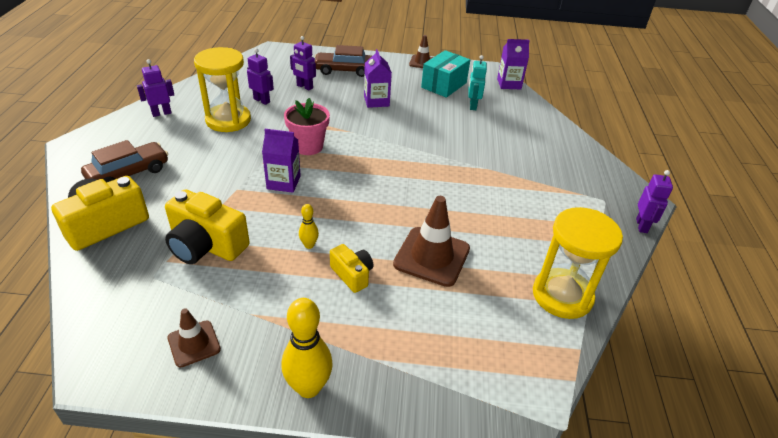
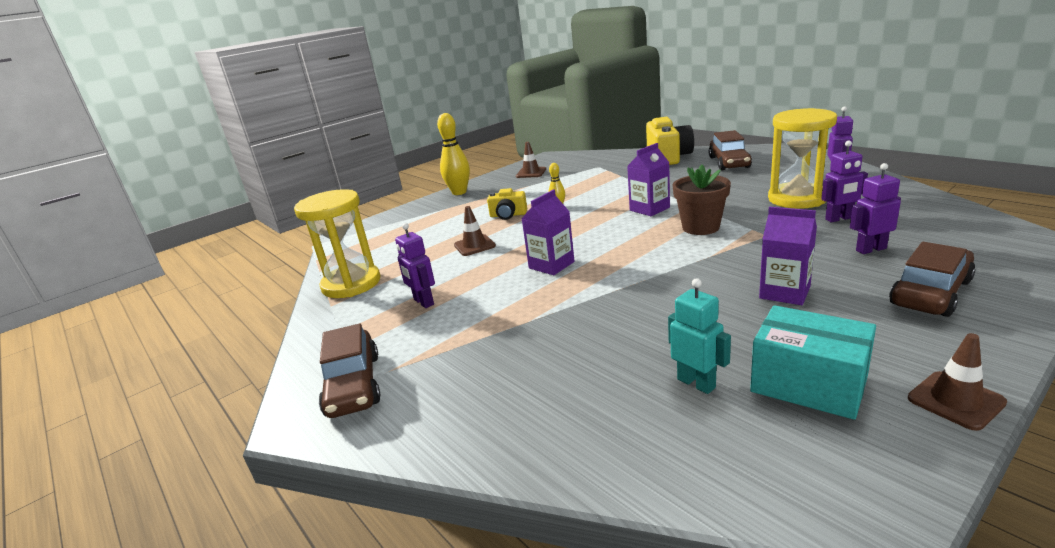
camera: 140 degrees right, 15 degrees down
(206, 245) = (606, 179): yellow camera -> none
(308, 146) = (700, 227): pink flower pot -> brown flower pot
(432, 256) = (474, 245): brown traffic cone -> brown traffic cone, size x0.58
(444, 85) = (808, 384): turquoise box -> turquoise box turned 45 degrees counterclockwise
(509, 84) = (759, 498): purple carton -> purple carton (551, 265)
(607, 199) = (353, 385): none -> brown car
(642, 226) = (293, 382): purple robot -> purple robot (423, 302)

